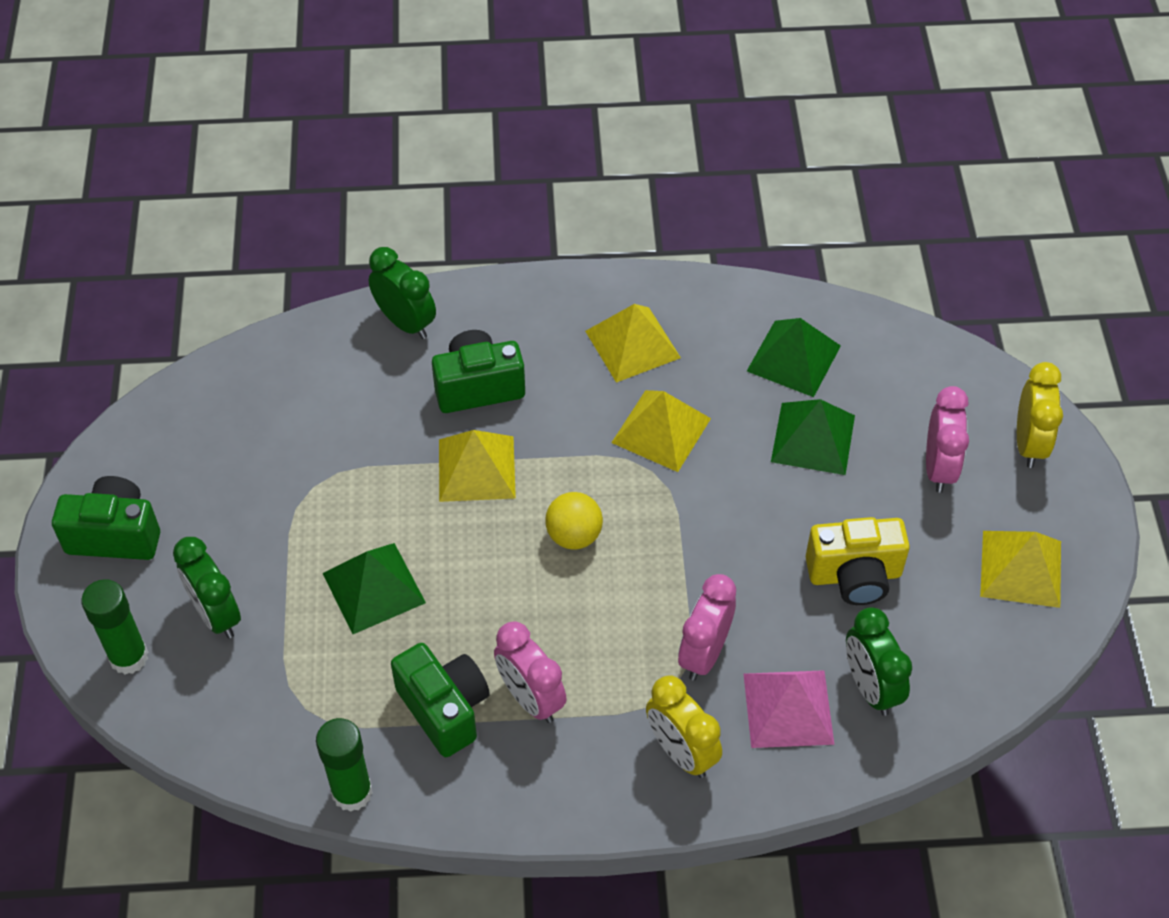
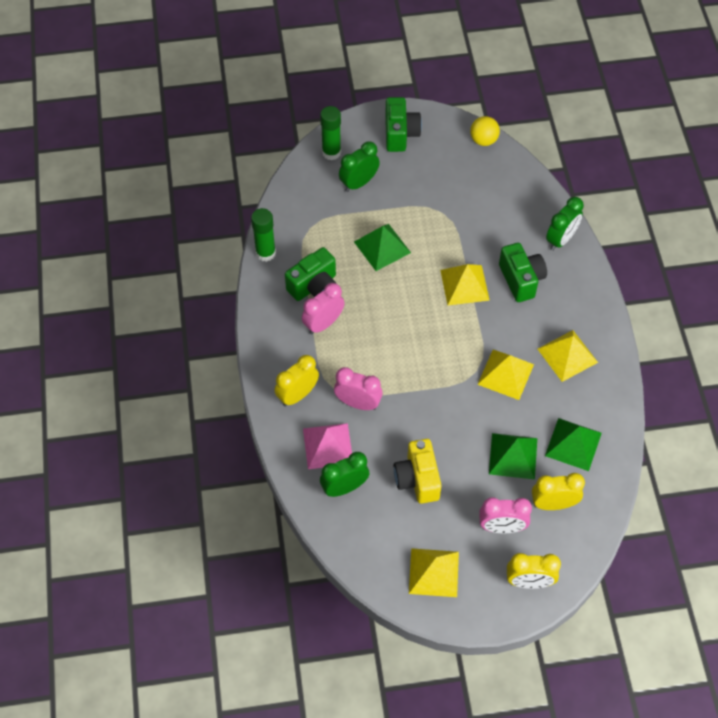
camera: 85 degrees right, 5 degrees up
(574, 536) = (426, 335): yellow ball -> yellow ball (483, 140)
(897, 396) = (553, 504): none -> yellow clock

